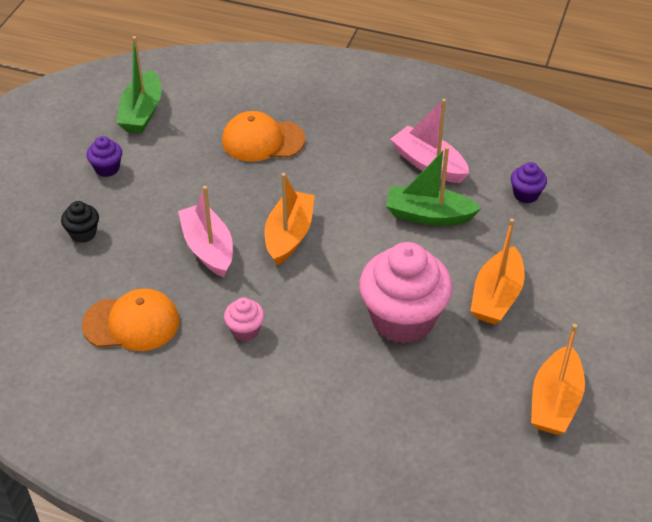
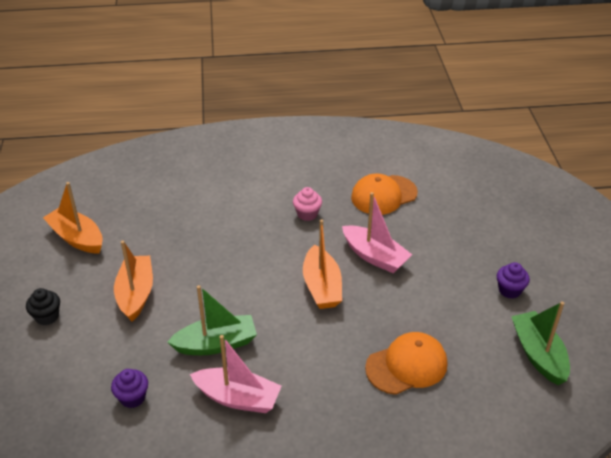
camera: 155 degrees right, 5 degrees down
(83, 233) = (472, 236): black cupcake -> black cupcake (47, 316)
(403, 319) = (202, 255): pink cupcake -> none
(555, 402) = (77, 238): orange boat -> orange boat turned 45 degrees counterclockwise

